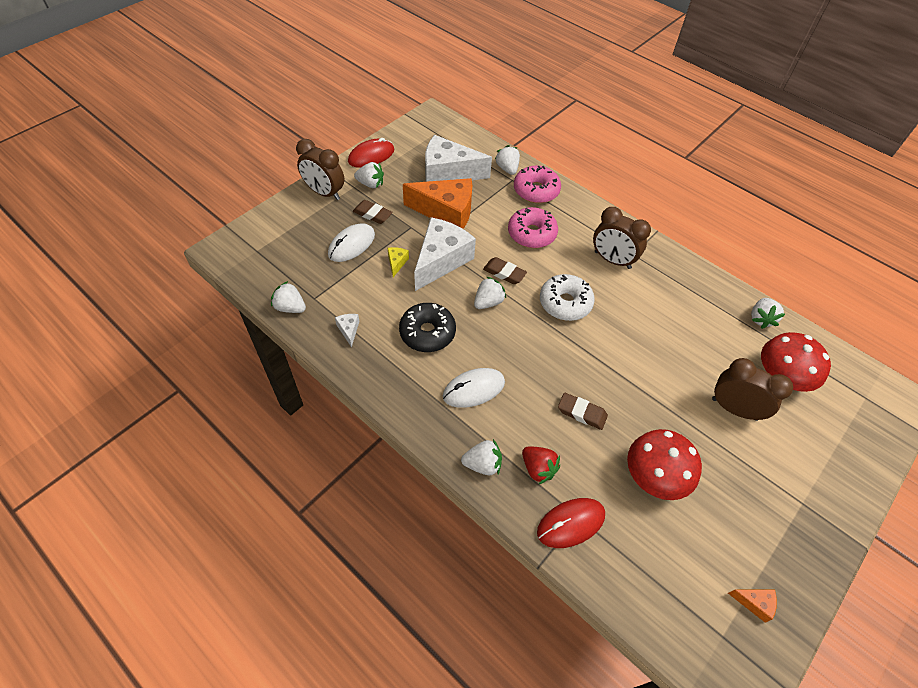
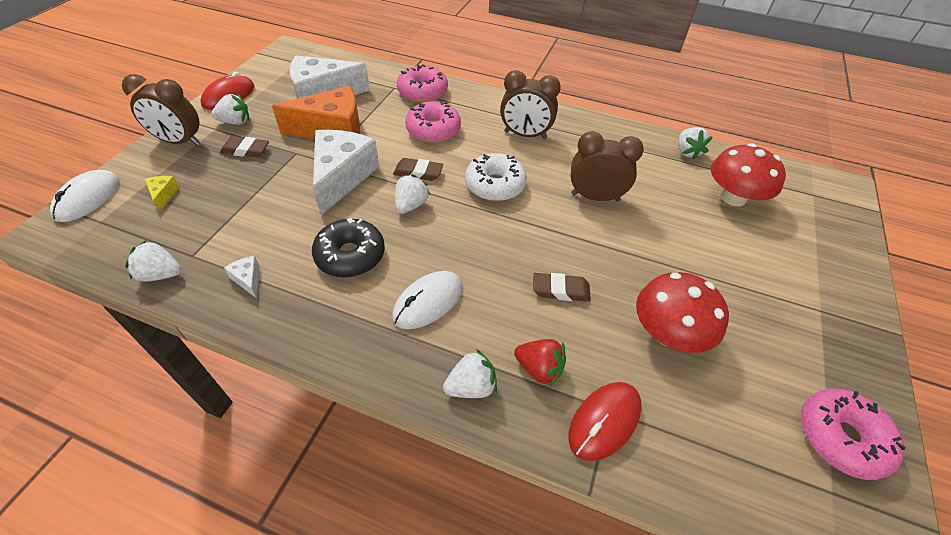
camera: 20 degrees left, 5 degrees down
(351, 245) = (227, 186): white mouse -> white mouse (88, 198)
(397, 263) = (289, 192): yellow cheese -> yellow cheese (164, 195)
(507, 169) = (385, 79): white strawberry -> none
(734, 409) = (708, 239): brown clock -> brown clock (595, 197)
(754, 603) = (840, 437): orange cheese -> pink donut

